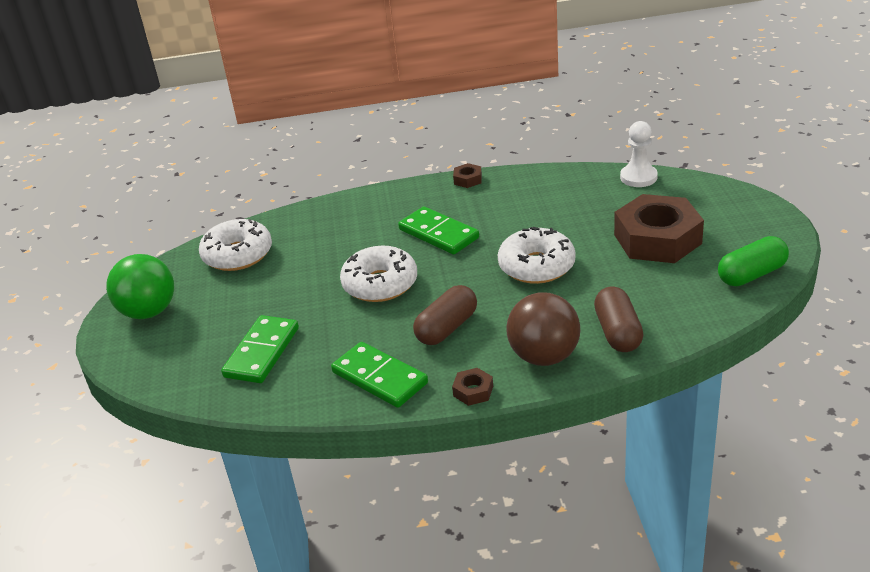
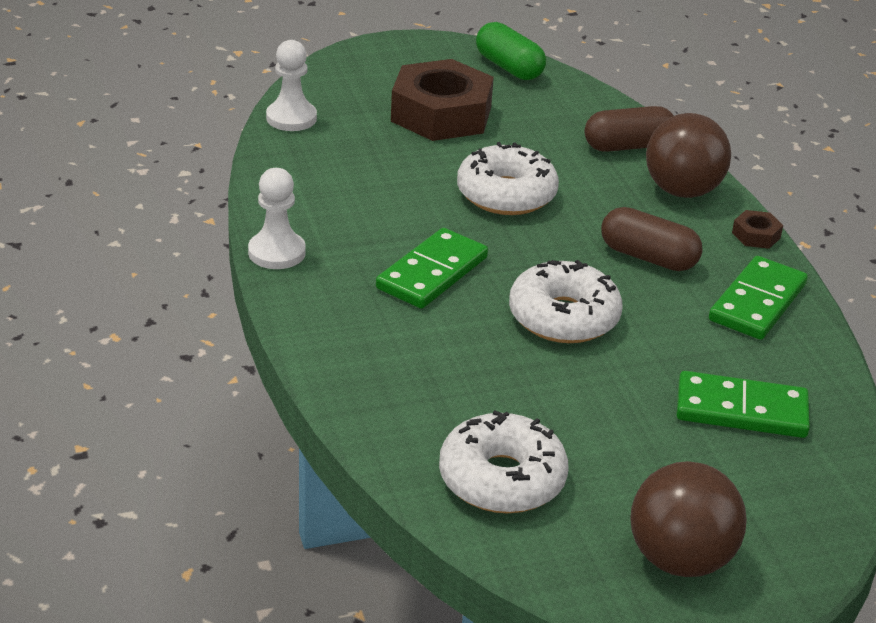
camera: 105 degrees left, 0 degrees up
(149, 312) = (680, 559): green ball -> brown ball
(467, 179) = (277, 252): brown nut -> white pawn

